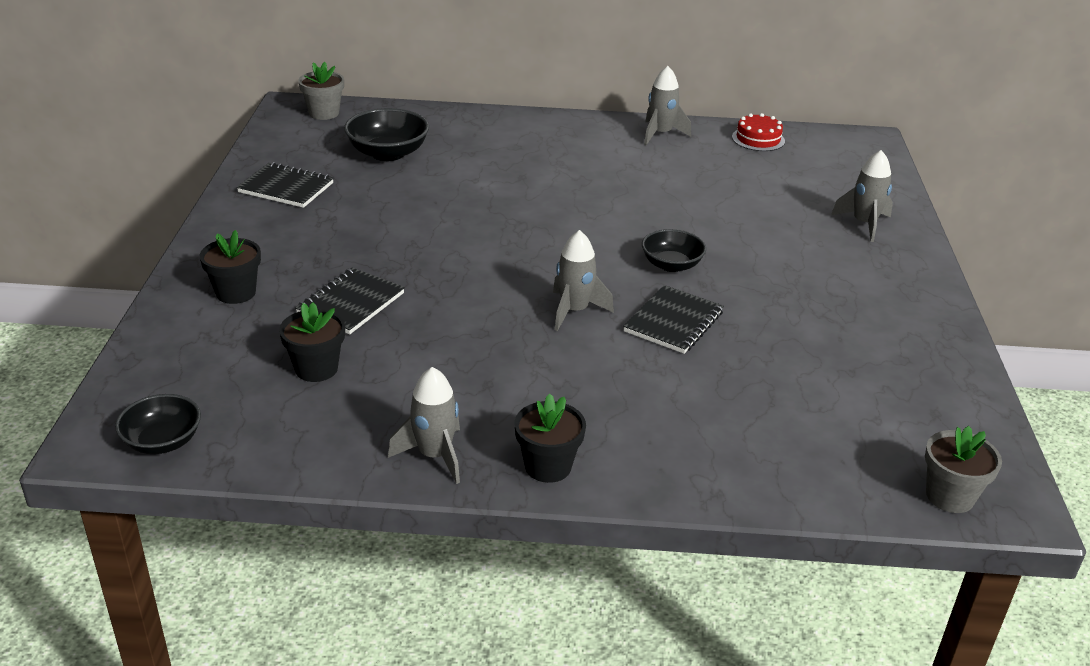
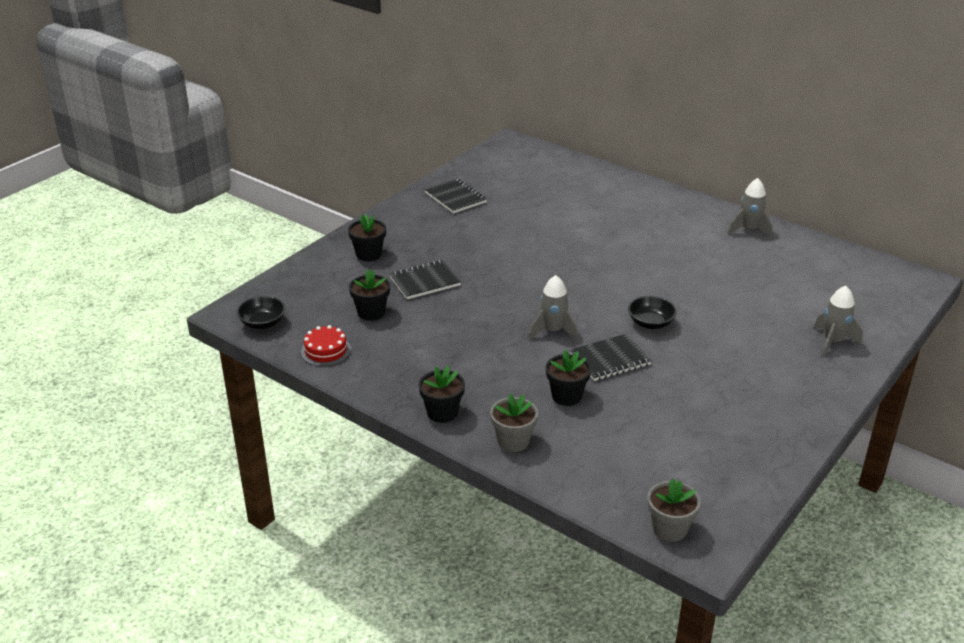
camera: 35 degrees right, 0 degrees up
(324, 113) = (526, 152): grey flower pot -> grey flower pot (513, 441)
(388, 153) = (540, 191): black bowl -> none
(434, 455) = (387, 382): grey rocket -> none
(673, 384) = (566, 396): none -> black flower pot
(758, 139) = (824, 254): red cake -> red cake (326, 351)

